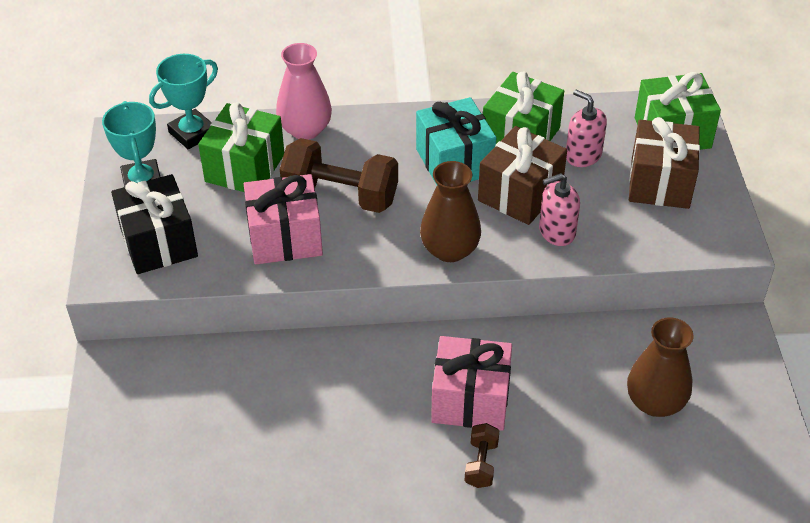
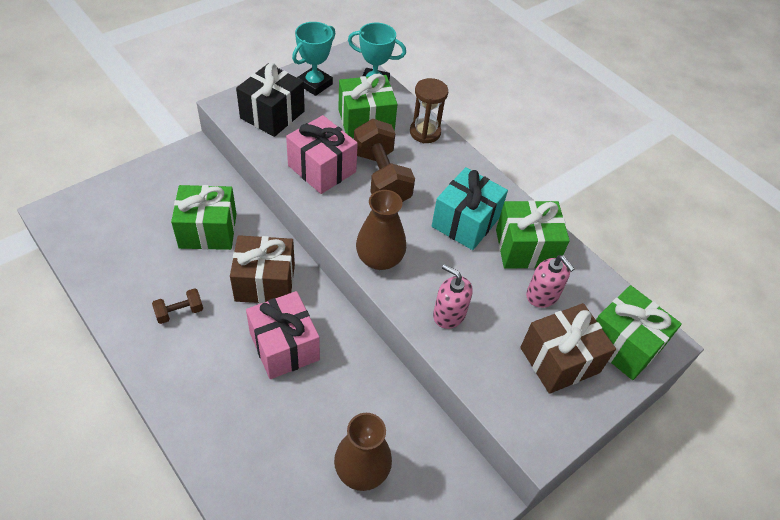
camera: 50 degrees right, 5 degrees up
(253, 401) = (208, 230): none -> green gift
(305, 129) = (425, 132): pink vase -> brown hourglass
(481, 464) = (232, 380): brown dumbbell -> brown dumbbell (179, 312)
(520, 194) = (468, 274): brown gift -> brown gift (265, 282)
(583, 155) = (542, 295): pink soap dispenser -> pink soap dispenser turned 135 degrees clockwise

